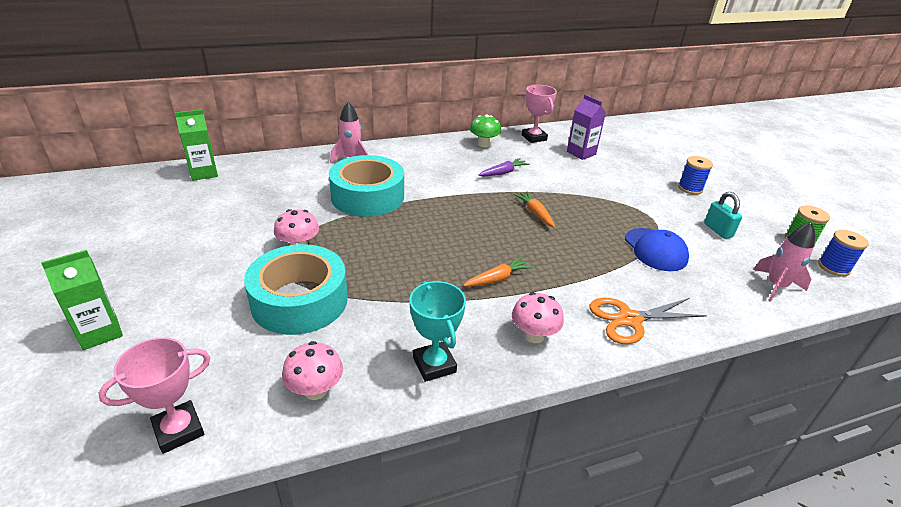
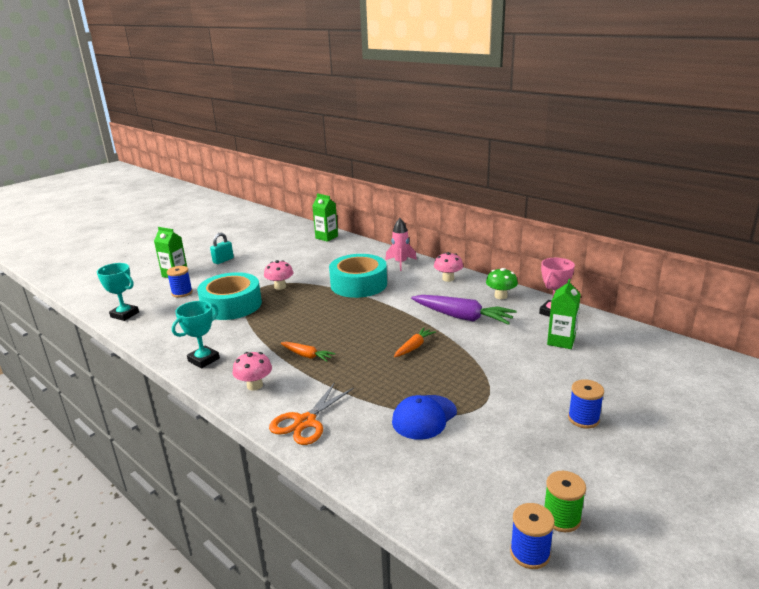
camera: 65 degrees right, 10 degrees down
(179, 430) = (124, 315): pink trophy -> turquoise trophy
(188, 340) = (182, 293): none -> blue spool
(315, 390) = (165, 334): pink mushroom -> pink mushroom (448, 279)
(503, 173) = (462, 317): purple carrot -> purple carrot, size x1.89
(581, 153) = (561, 341): purple carton -> green carton
(629, 319) = (305, 422): orange scissors -> orange scissors turned 105 degrees counterclockwise
(718, 230) = (509, 451): turquoise padlock -> turquoise padlock (223, 260)
(776, 286) = (436, 504): pink rocket -> none

